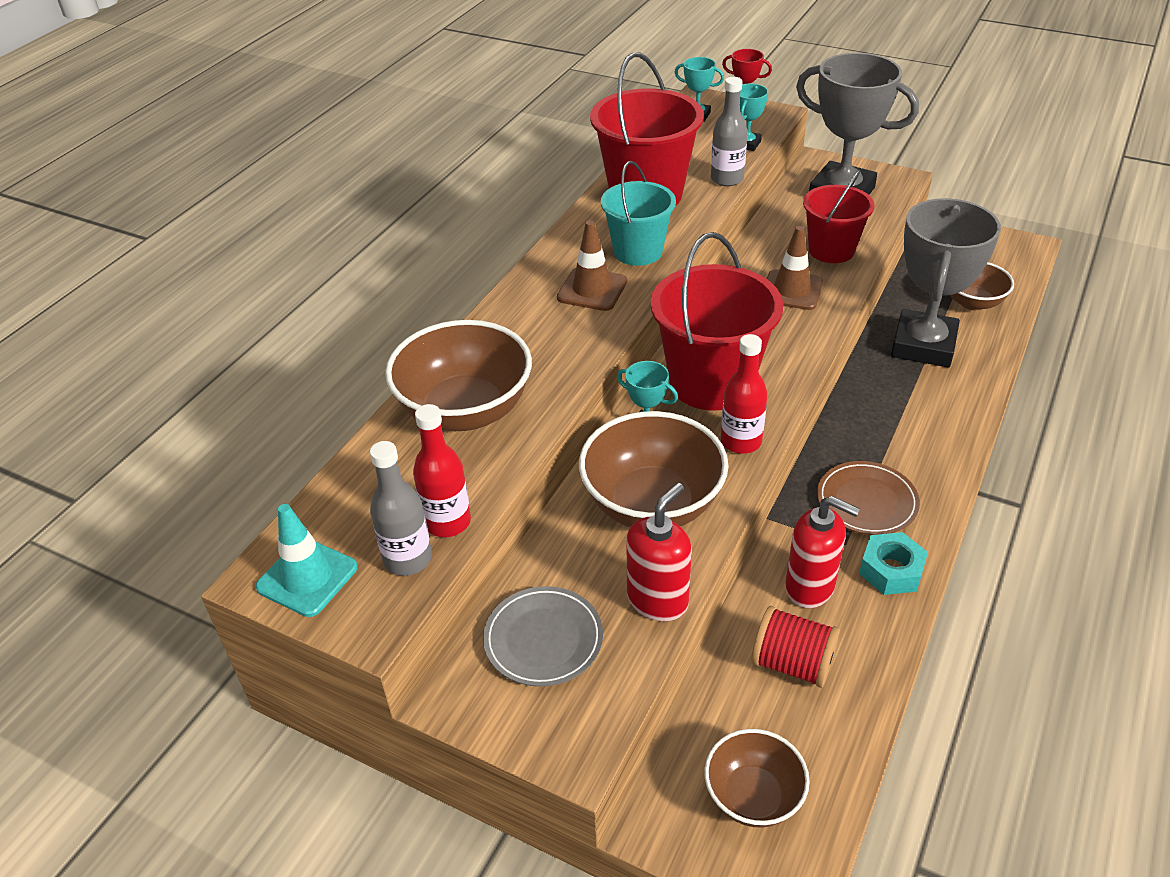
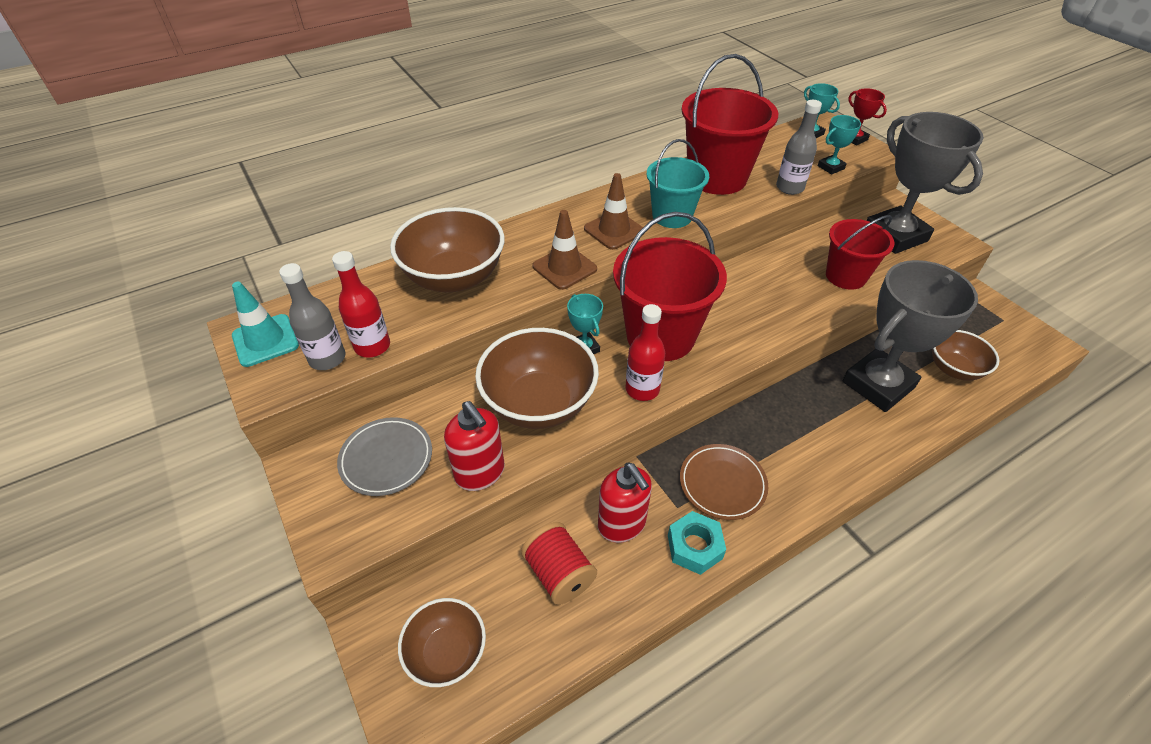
camera: 30 degrees right, 5 degrees up
(658, 600) = (480, 473): red soap dispenser -> red soap dispenser turned 75 degrees clockwise
(791, 290) = (785, 294): brown traffic cone -> brown traffic cone (564, 268)

